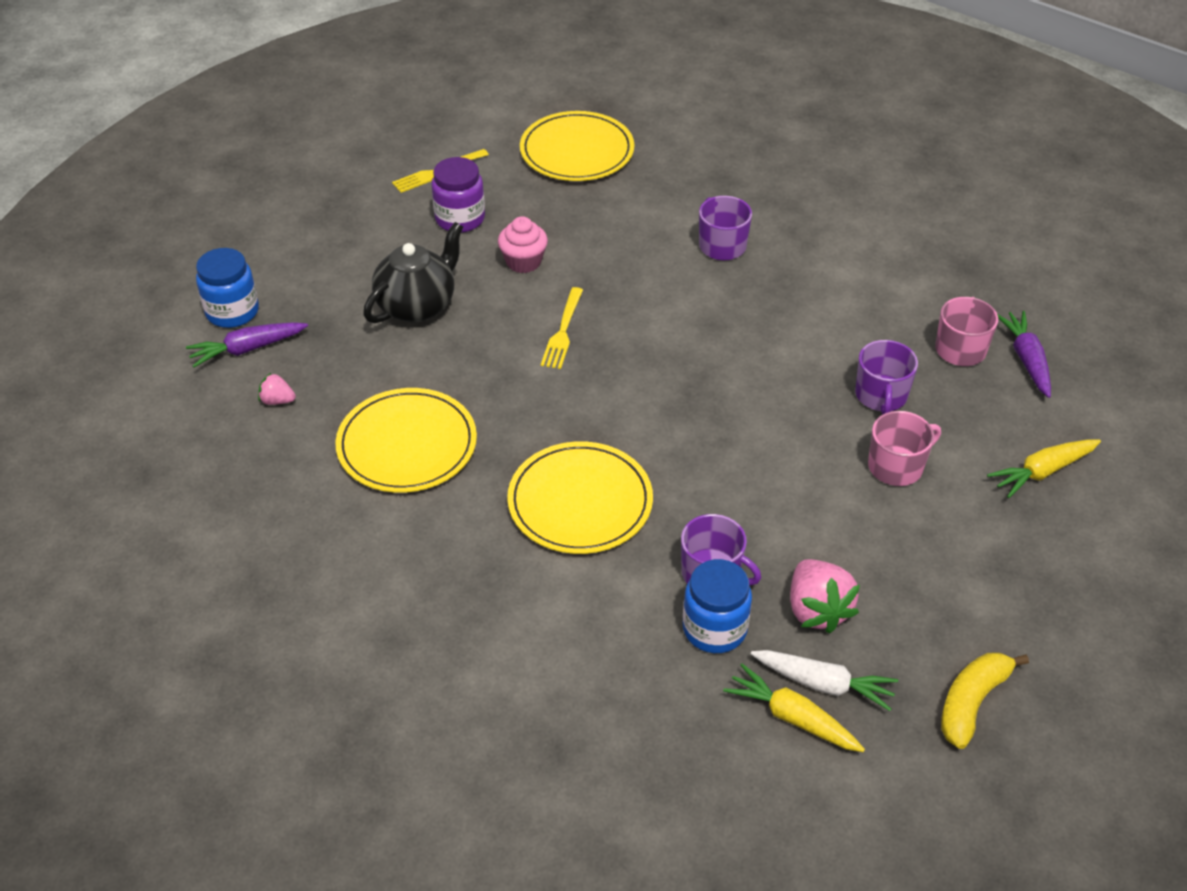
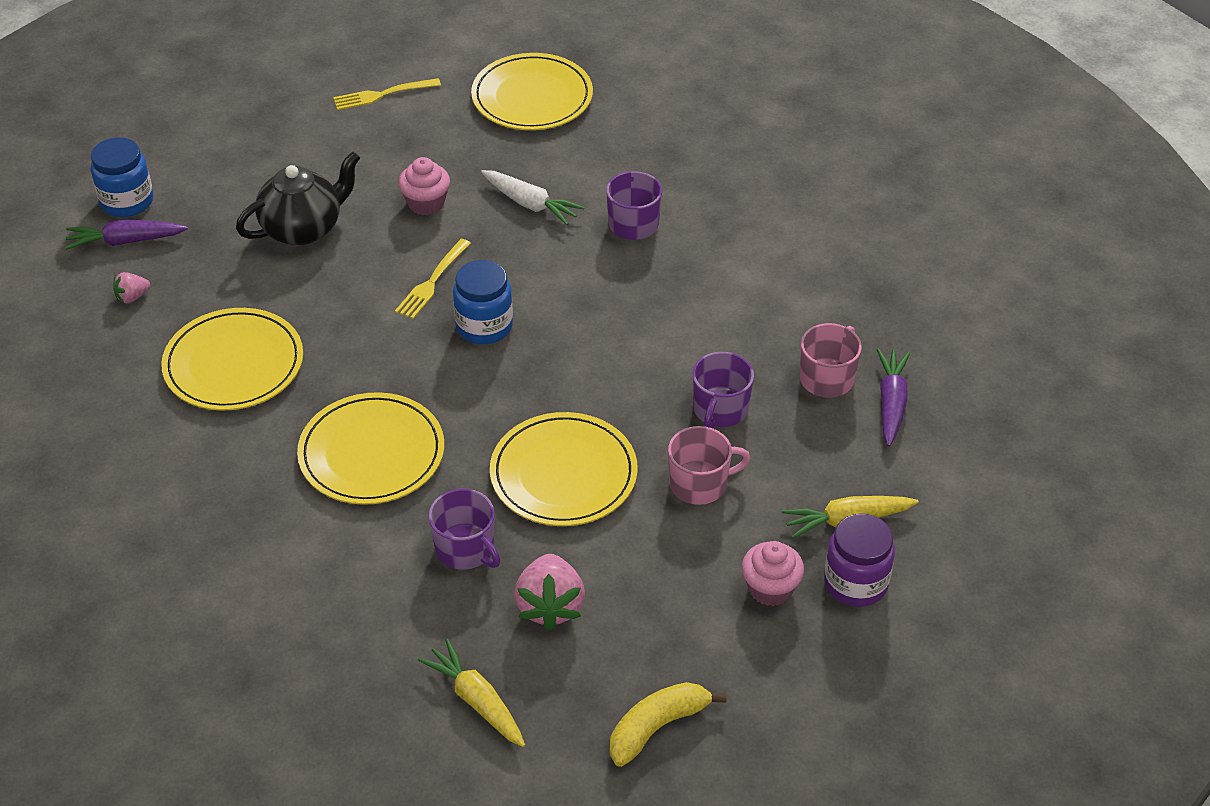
camera: 15 degrees right, 0 degrees up
(277, 401) = (132, 297): pink strawberry -> pink strawberry turned 60 degrees counterclockwise
(460, 219) = (383, 147): purple jar -> purple jar (855, 583)
(714, 629) = (443, 602): blue jar -> blue jar (484, 326)
(769, 483) = (563, 474): none -> yellow plate
(823, 684) = (522, 677): white carrot -> white carrot (530, 204)
(1007, 548) = (770, 588): none -> pink cupcake

